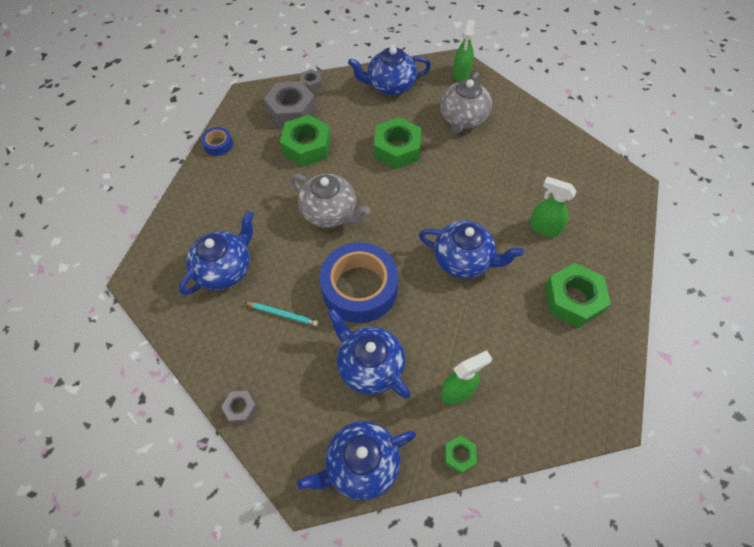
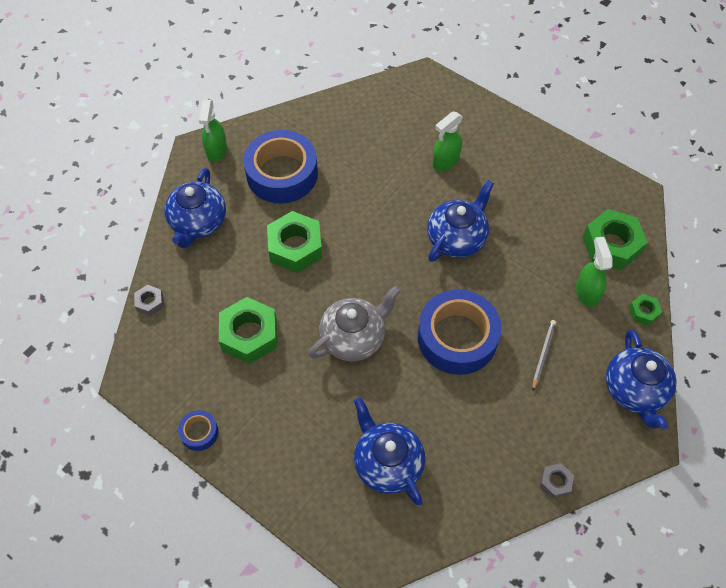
camera: 70 degrees left, 0 degrees up
(282, 314) = (463, 417): turquoise pencil -> none
(291, 110) = (183, 336): grey nut -> none
(369, 366) = (543, 355): blue teapot -> grey pencil
(461, 74) = (216, 151): green spray bottle -> green spray bottle turned 60 degrees clockwise
(462, 119) = (282, 174): grey teapot -> blue tape
(572, 299) = (526, 172): green nut -> green nut (611, 245)

